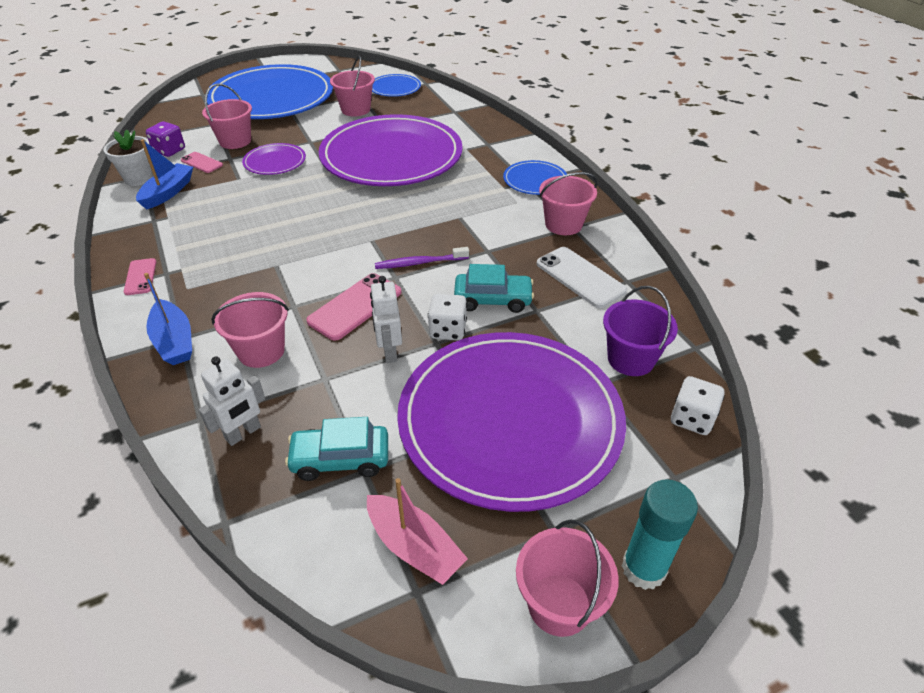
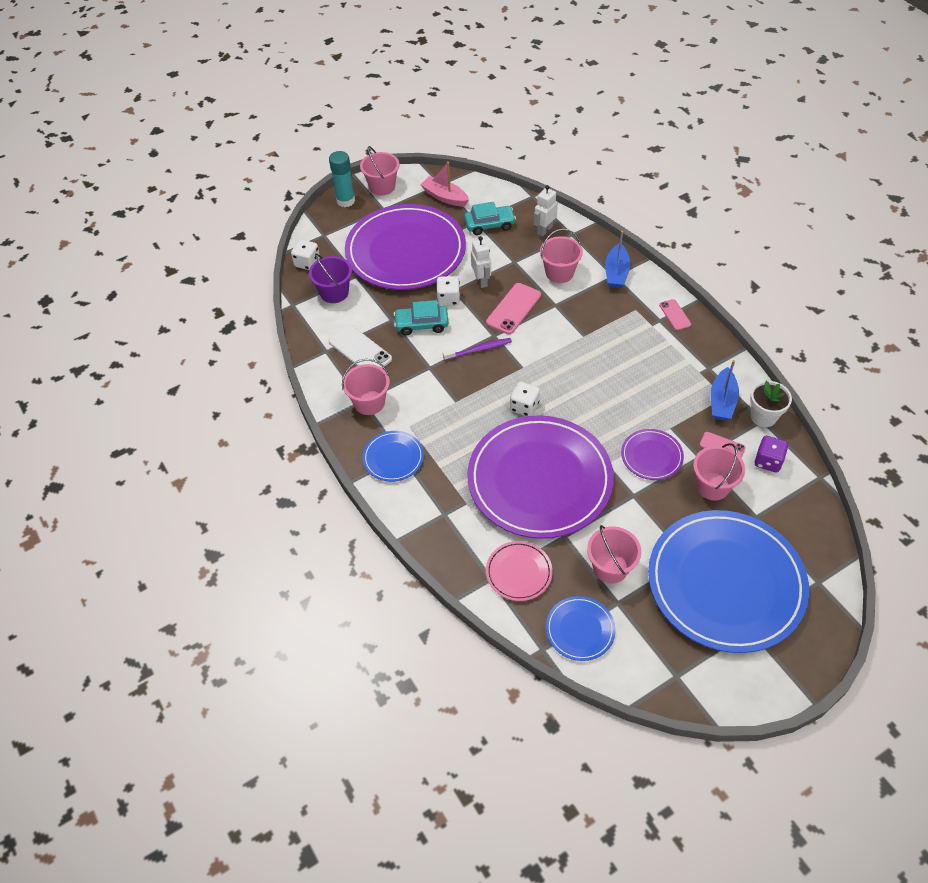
camera: 175 degrees right, 10 degrees up
(174, 341) = (616, 273): blue boat -> blue boat turned 135 degrees counterclockwise
(384, 206) = (524, 407): none -> white dice
(431, 112) = (519, 572): none -> pink plate

